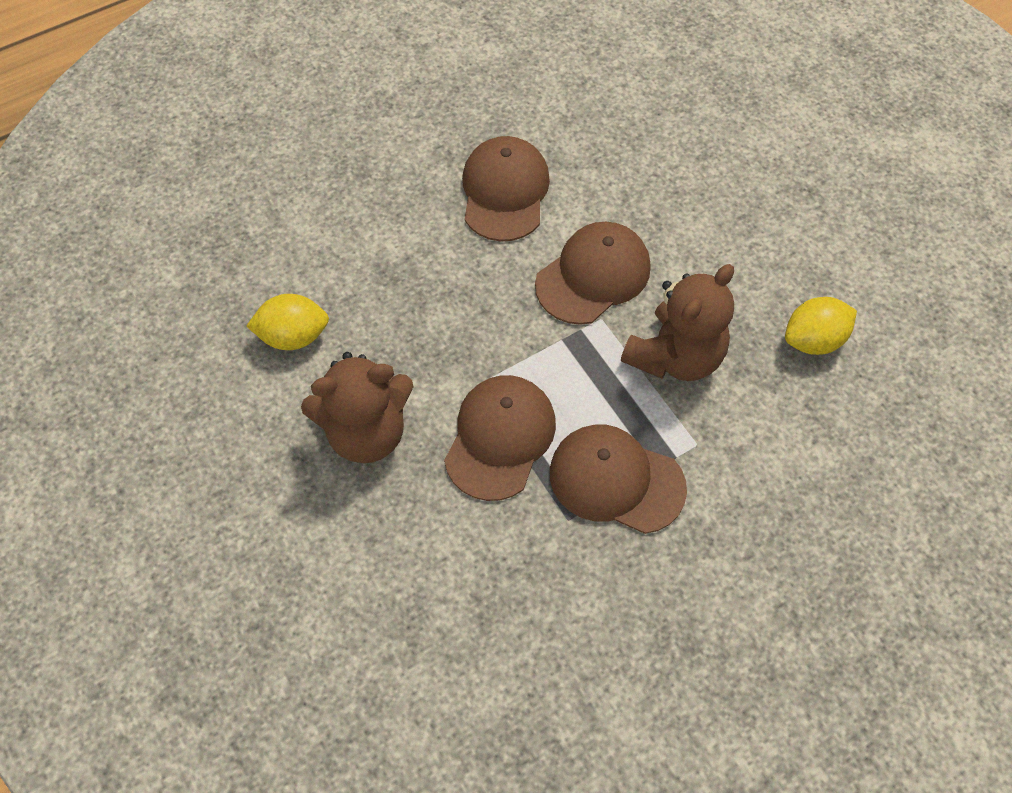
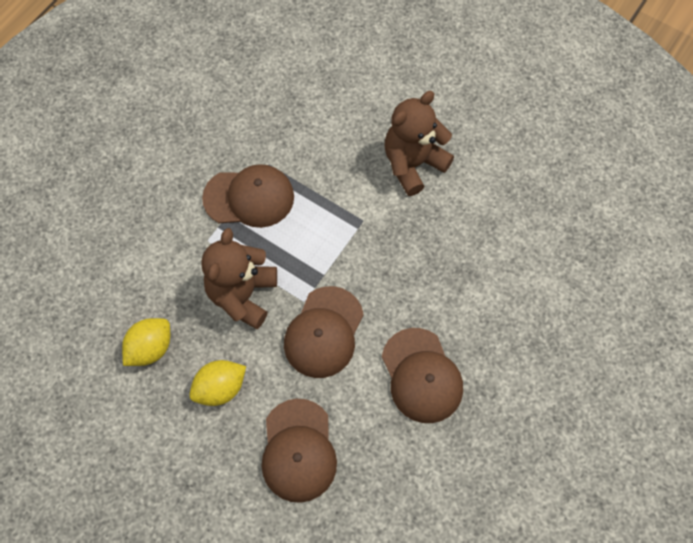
camera: 155 degrees right, 5 degrees up
(293, 336) = (496, 203): yellow lemon -> yellow lemon (220, 388)
(500, 438) = (331, 193): brown cap -> brown cap (298, 450)

